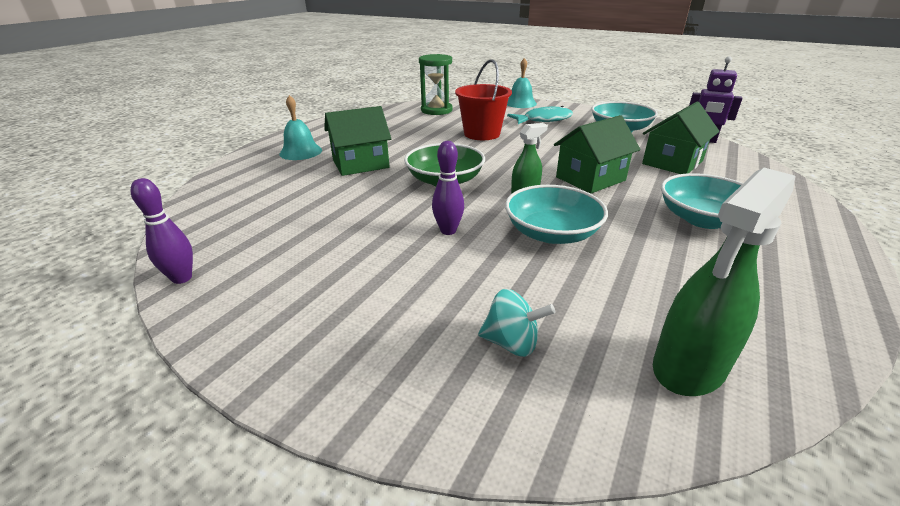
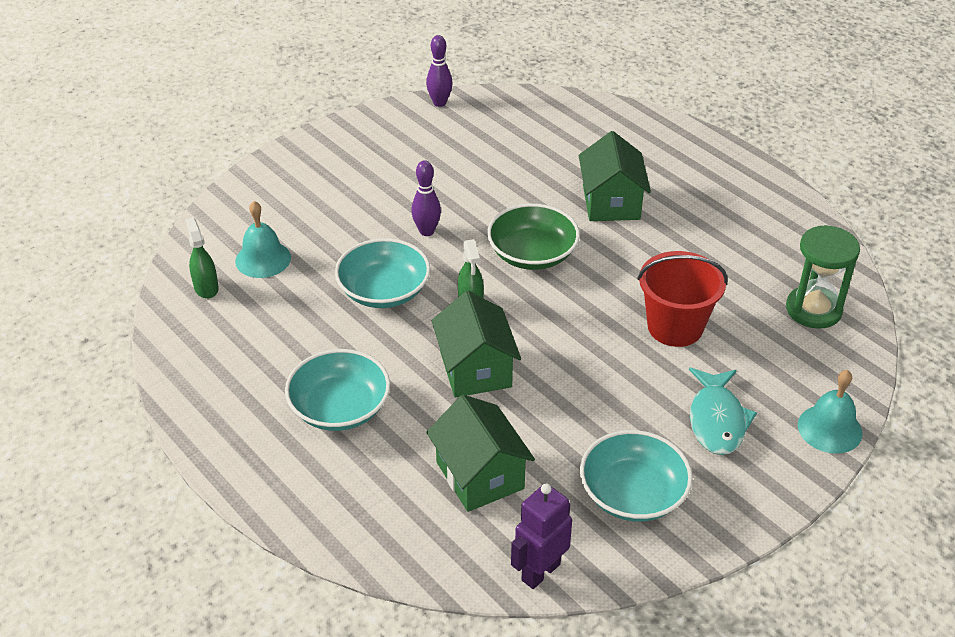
camera: 110 degrees right, 10 degrees up
(300, 152) = (671, 164): turquoise bell -> turquoise bell (263, 259)
(512, 343) = (278, 225): turquoise spinning top -> none
(689, 367) = (206, 288): green spray bottle -> green spray bottle, size x0.58

